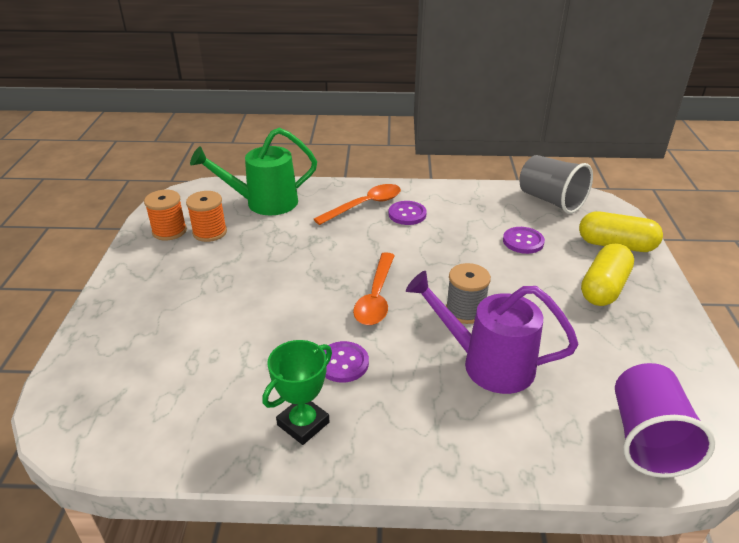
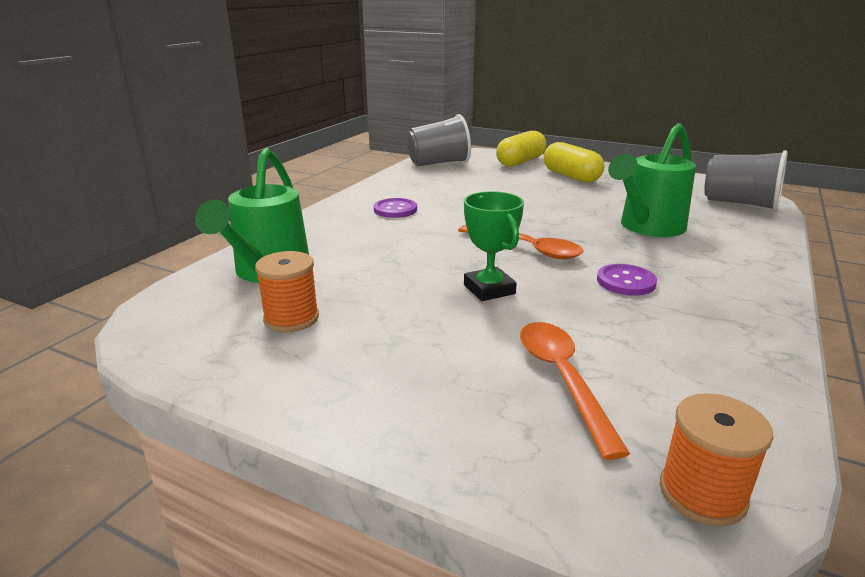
camera: 65 degrees left, 10 degrees down
(169, 231) = (244, 351): orange spool -> orange spool (702, 494)
(303, 424) = (715, 317): green trophy -> green trophy (489, 289)
(365, 205) = (353, 223): orange spoon -> orange spoon (563, 379)
(465, 311) = (572, 220): grey spool -> none
(487, 363) = (647, 227): purple watering can -> green watering can
(523, 241) = (488, 183): purple button -> none
(647, 439) = (740, 203): purple cup -> grey cup

